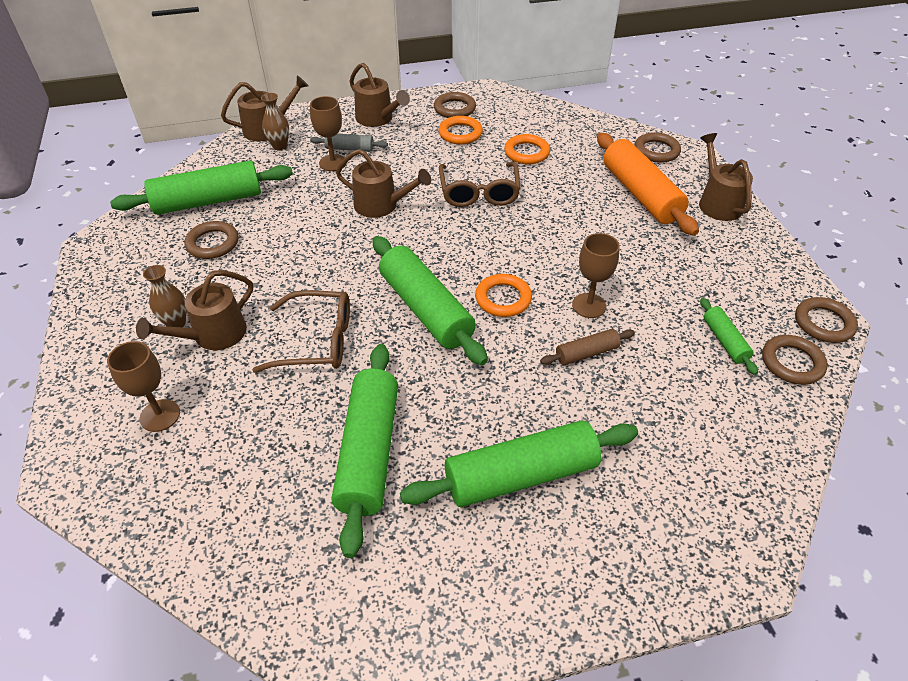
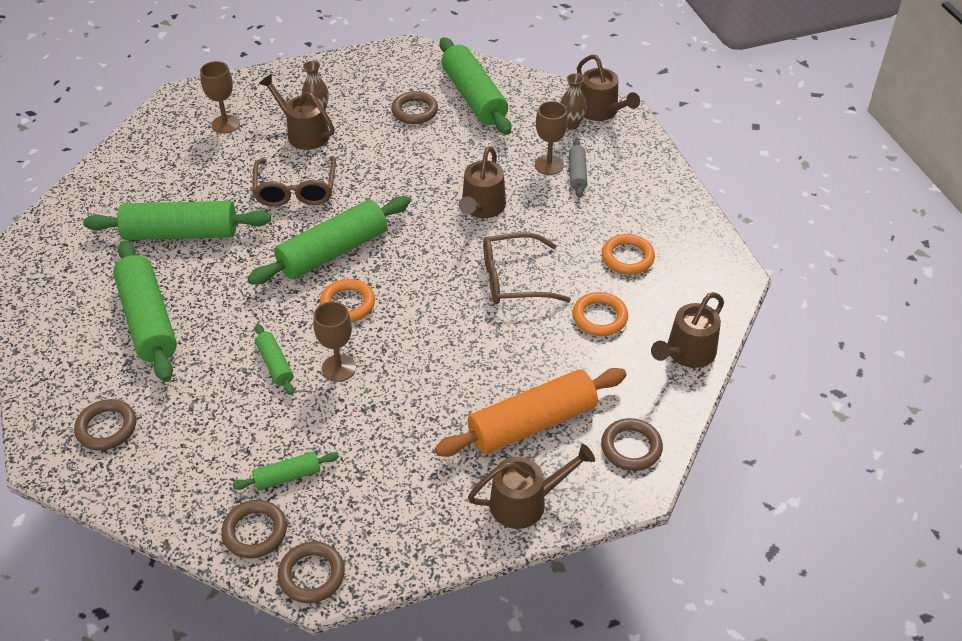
camera: 85 degrees right, 0 degrees up
(378, 119) = (641, 188): brown watering can -> brown watering can (687, 353)
(454, 109) = (681, 249): brown ring -> brown ring (106, 428)
(586, 353) = (275, 364): brown rolling pin -> green rolling pin

